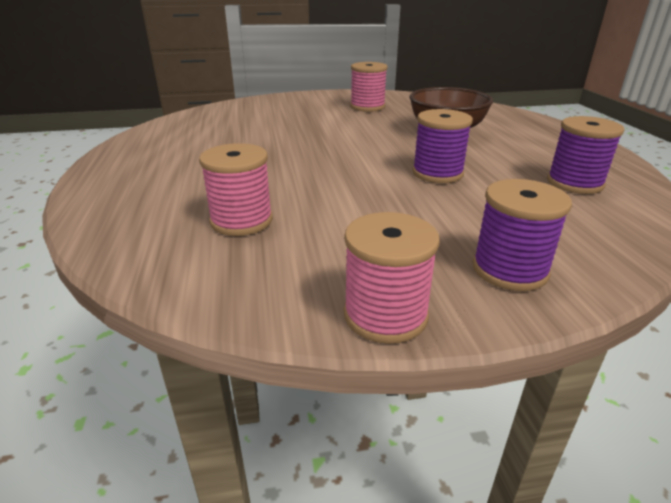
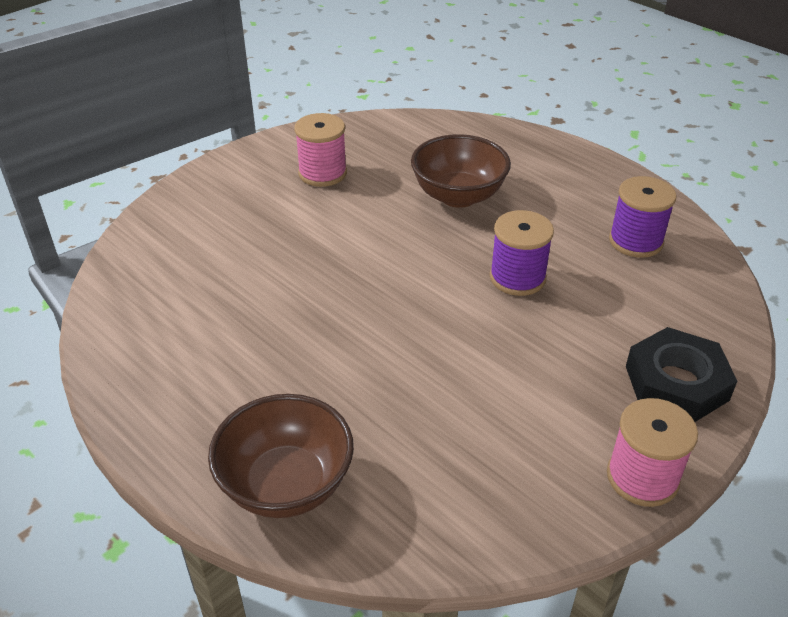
camera: 35 degrees left, 10 degrees up
(125, 208) = (286, 485): none -> brown bowl
(241, 221) = (423, 438): pink spool -> none
(509, 269) = (676, 383): purple spool -> black nut

